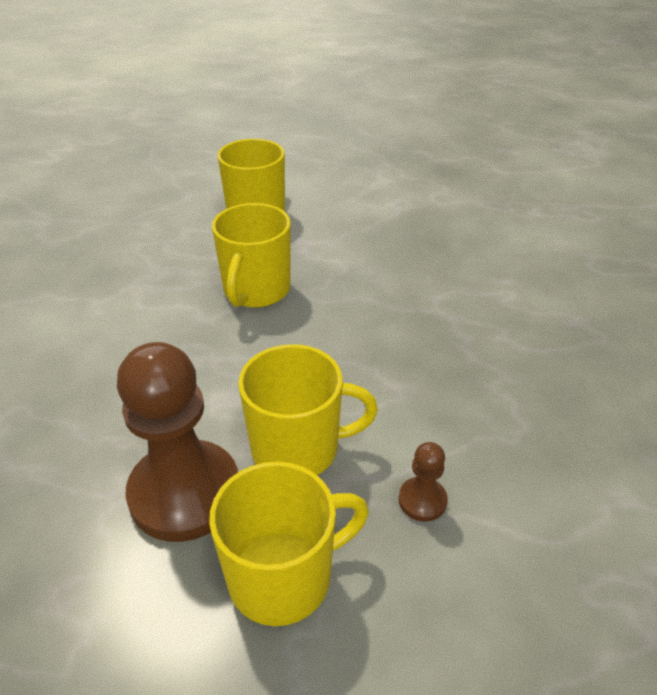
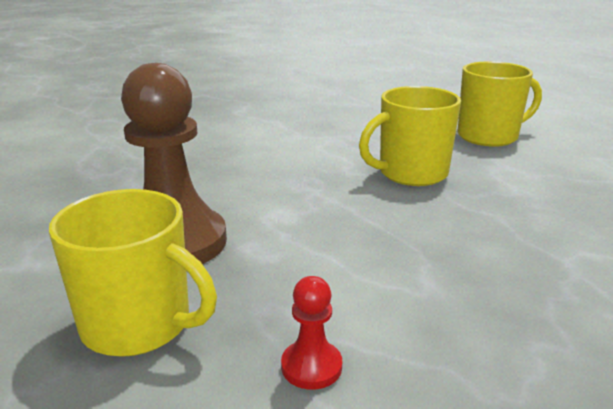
camera: 50 degrees right, 15 degrees down
(297, 448) = (279, 268): yellow mug -> none
(422, 500) = (311, 366): brown pawn -> red pawn

